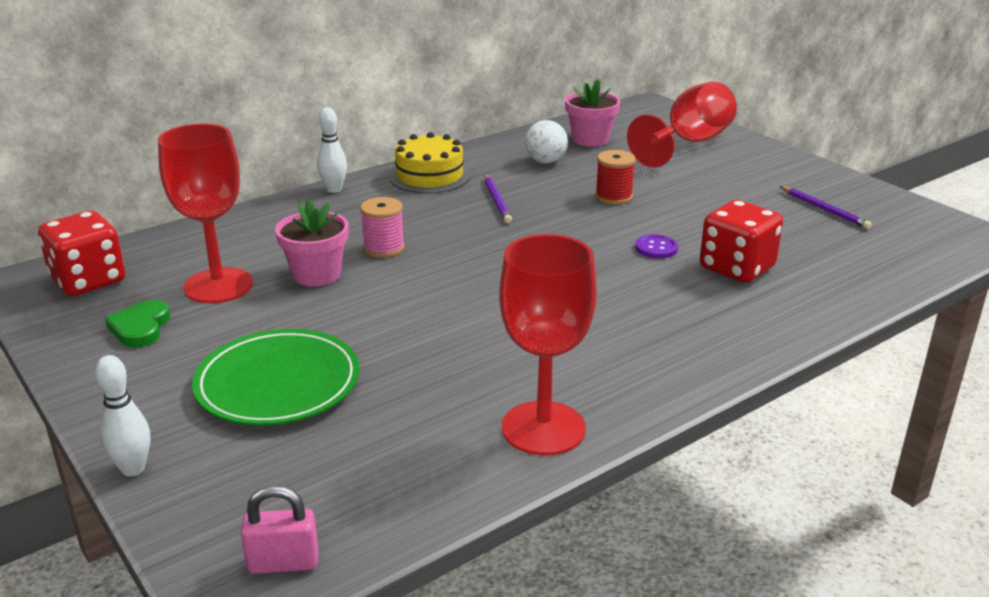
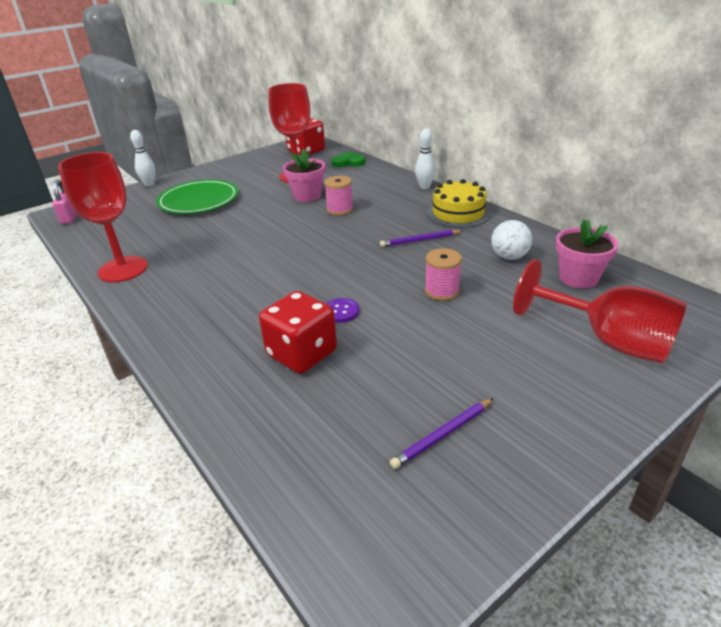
camera: 90 degrees right, 5 degrees up
(140, 327) = (259, 167): green heart -> green heart (348, 162)
(613, 197) = (442, 291): red spool -> pink spool

